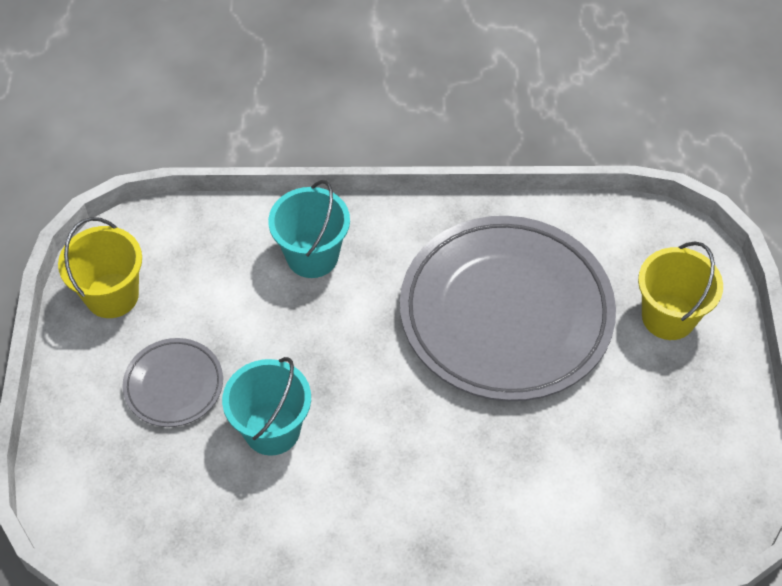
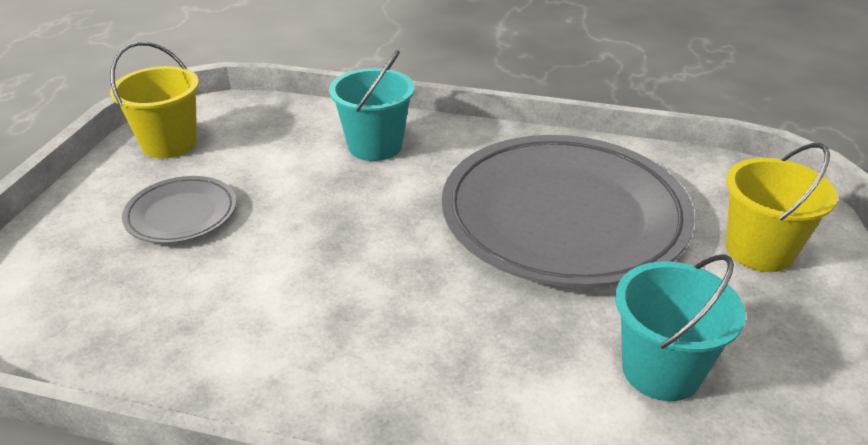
camera: 15 degrees right, 20 degrees down
(272, 429) = (260, 268): turquoise bucket -> turquoise bucket (661, 370)

